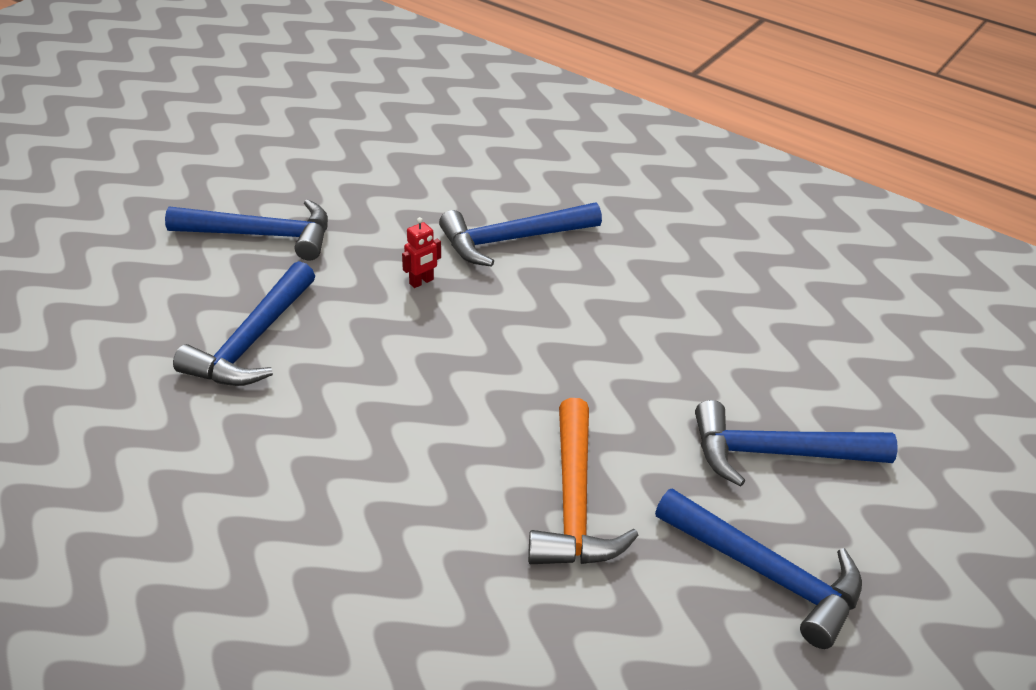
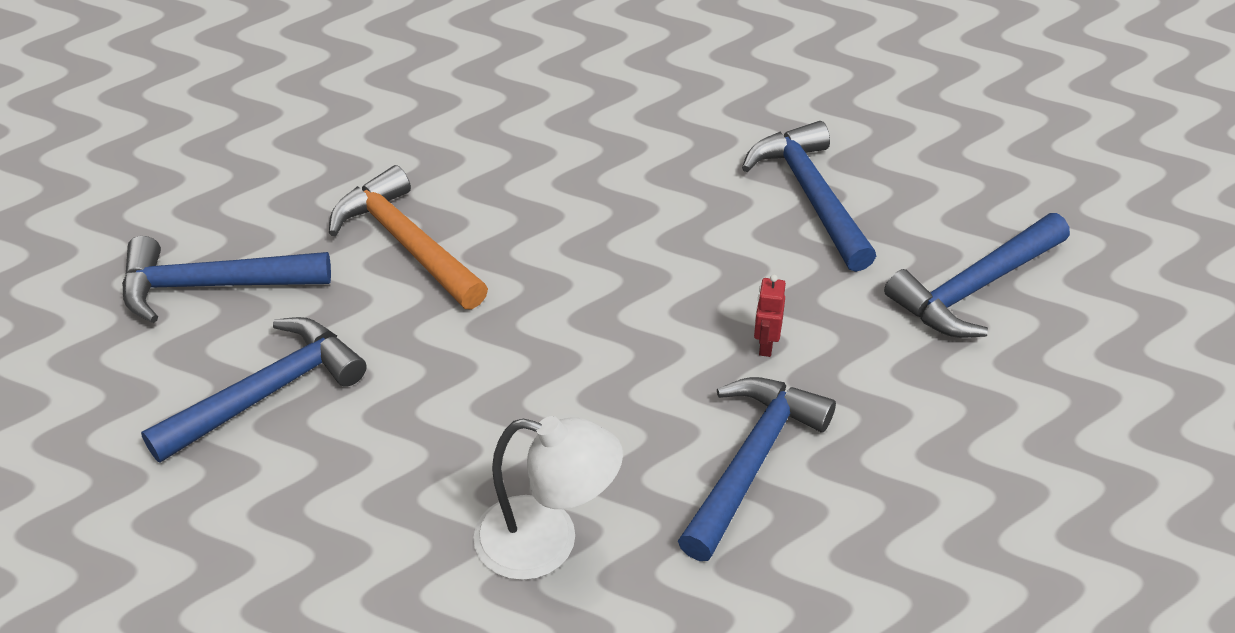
camera: 140 degrees right, 5 degrees up
(665, 271) = (547, 543): none -> white lamp

